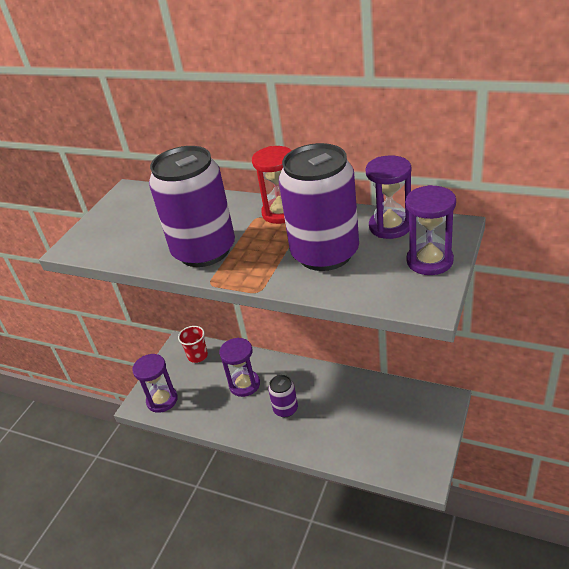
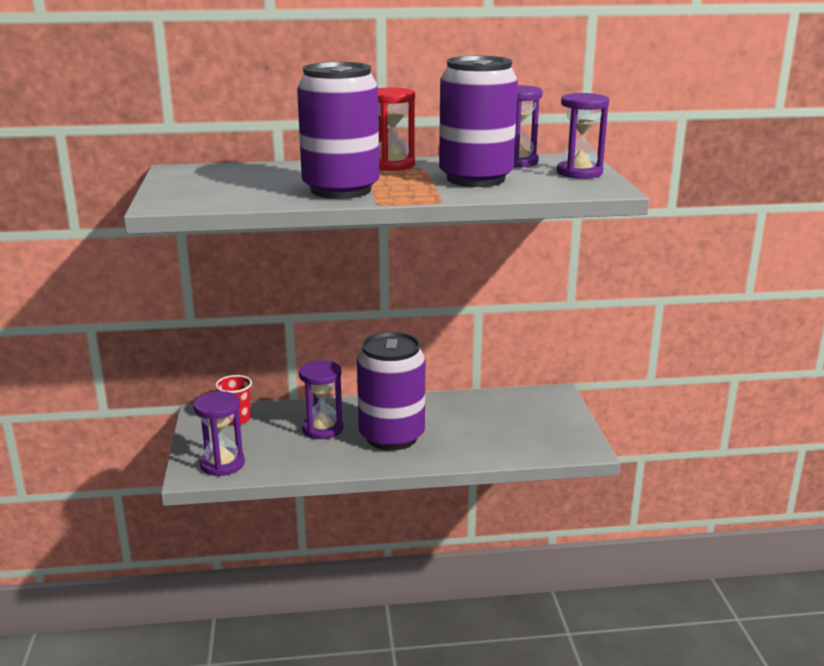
camera: 35 degrees left, 15 degrees down
(285, 409) = (391, 436): purple can -> purple can, size x2.06

